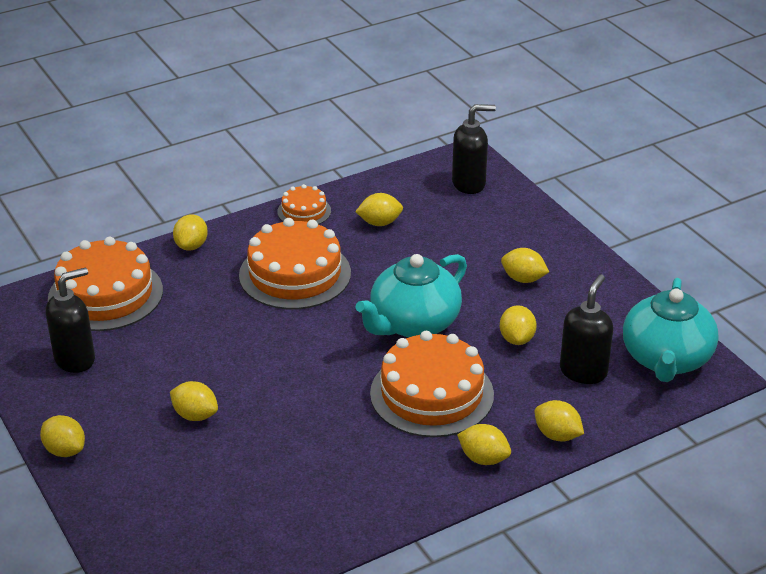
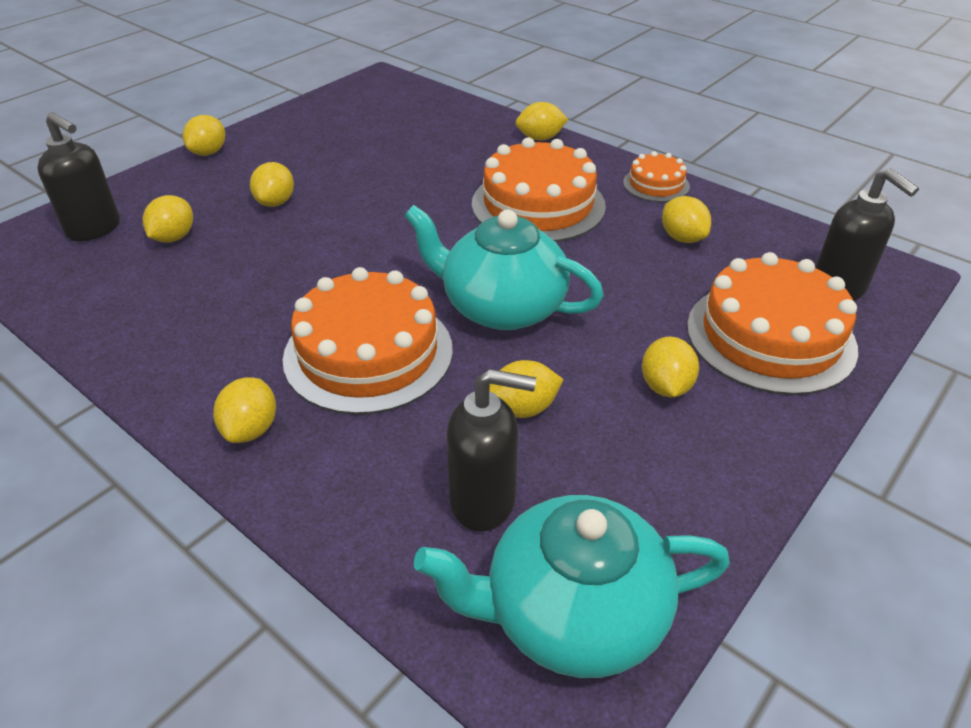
camera: 70 degrees right, 5 degrees up
(75, 359) = (335, 127): black soap dispenser -> black soap dispenser (94, 229)
(105, 294) = (435, 117): orange cake -> orange cake (770, 336)
(557, 435) = (320, 499): yellow lemon -> yellow lemon (174, 237)

